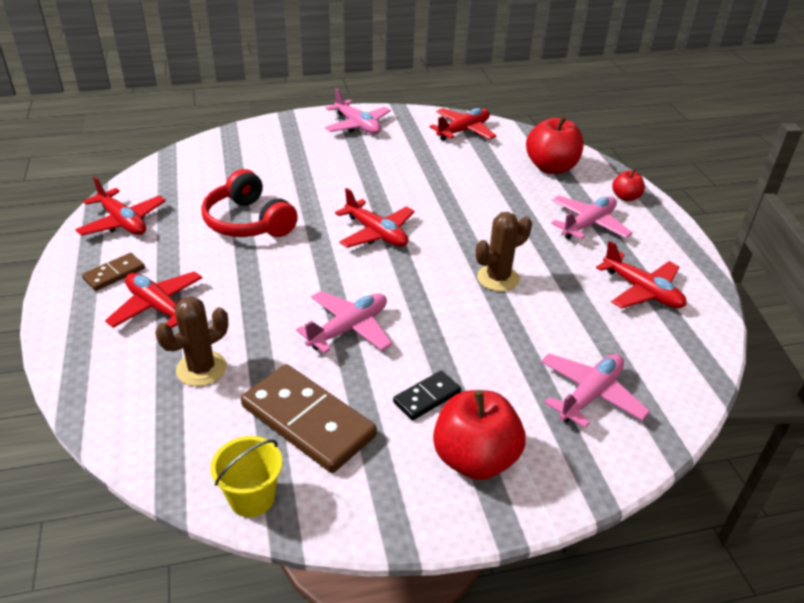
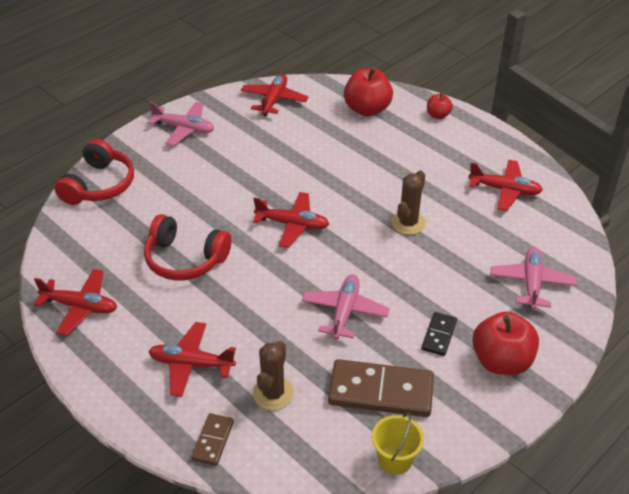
camera: 30 degrees left, 5 degrees up
(114, 274) = (125, 354): brown domino -> brown domino (213, 440)
(241, 141) = (99, 185): none -> red headphones
(588, 224) = (431, 150): pink plane -> none

